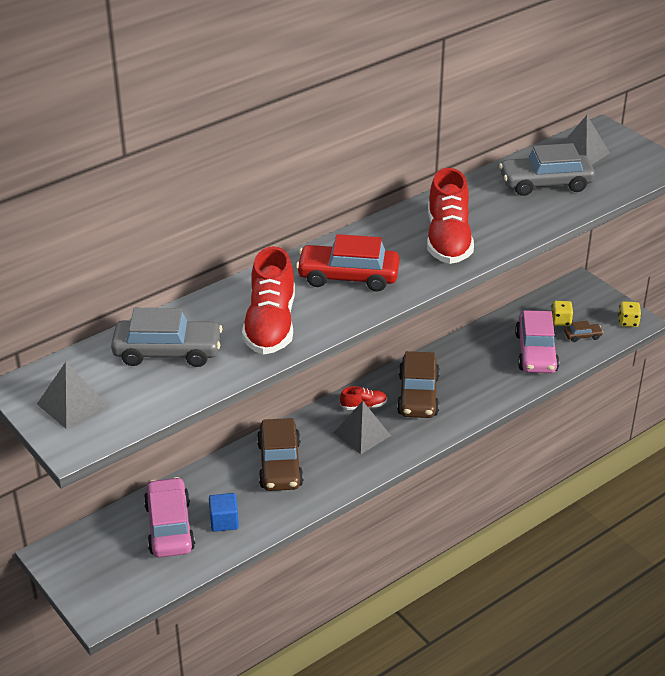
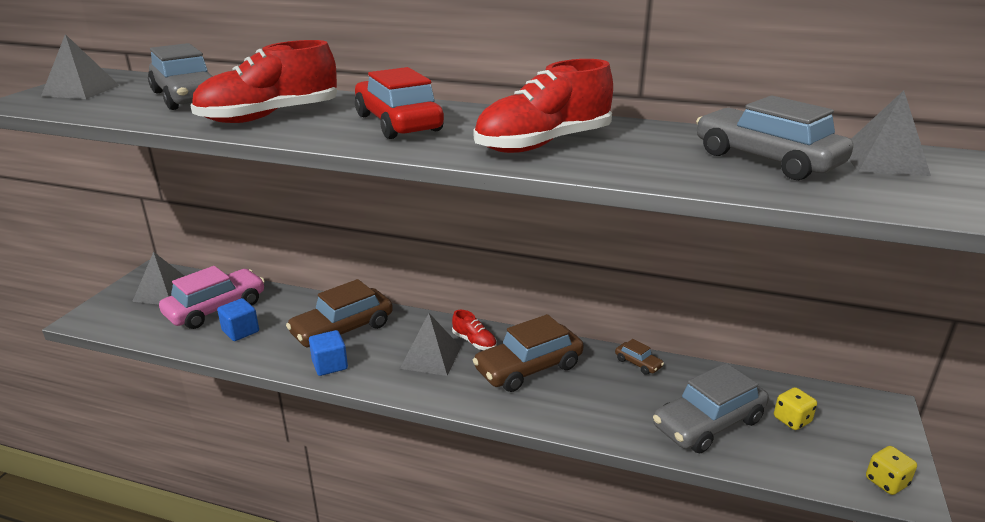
camera: 55 degrees right, 10 degrees down
(102, 553) = (164, 292): none -> grey pyramid
(322, 487) = (330, 365): none -> blue cube
(536, 352) = (708, 423): pink car -> grey car
(582, 336) = (795, 450): brown car -> brown car (638, 363)

